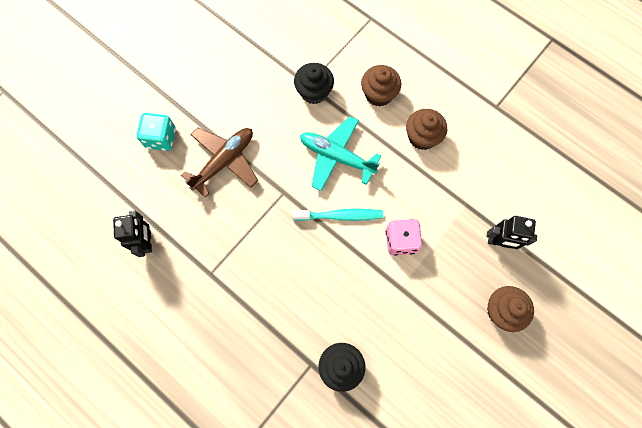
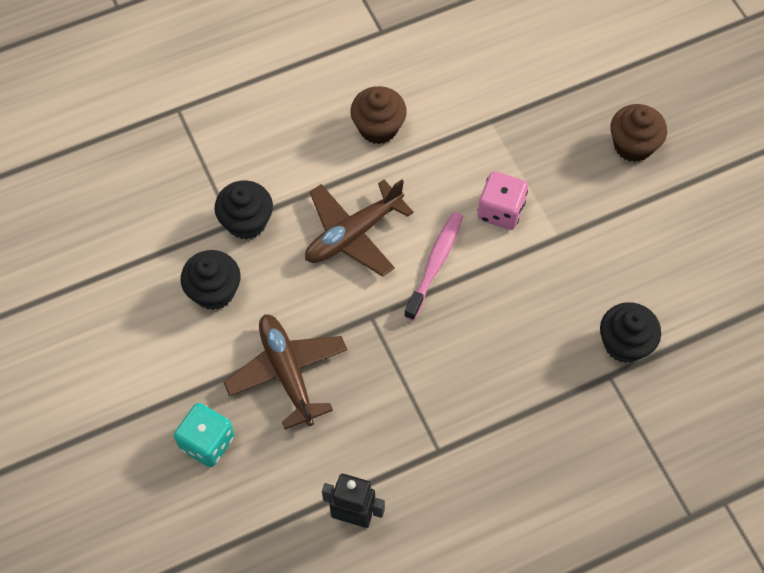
camera: 65 degrees left, 10 degrees down
(259, 96) = (214, 291): none -> black cupcake
(336, 156) = (353, 234): turquoise plane -> brown plane
(340, 216) = (435, 264): turquoise toothbrush -> pink toothbrush
(378, 94) = (293, 149): brown cupcake -> none
(499, 242) = (552, 110): black robot -> none

